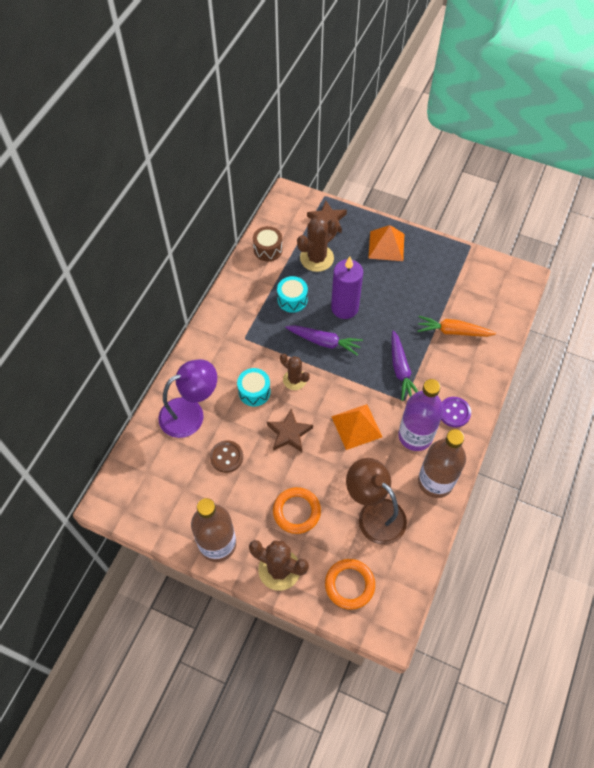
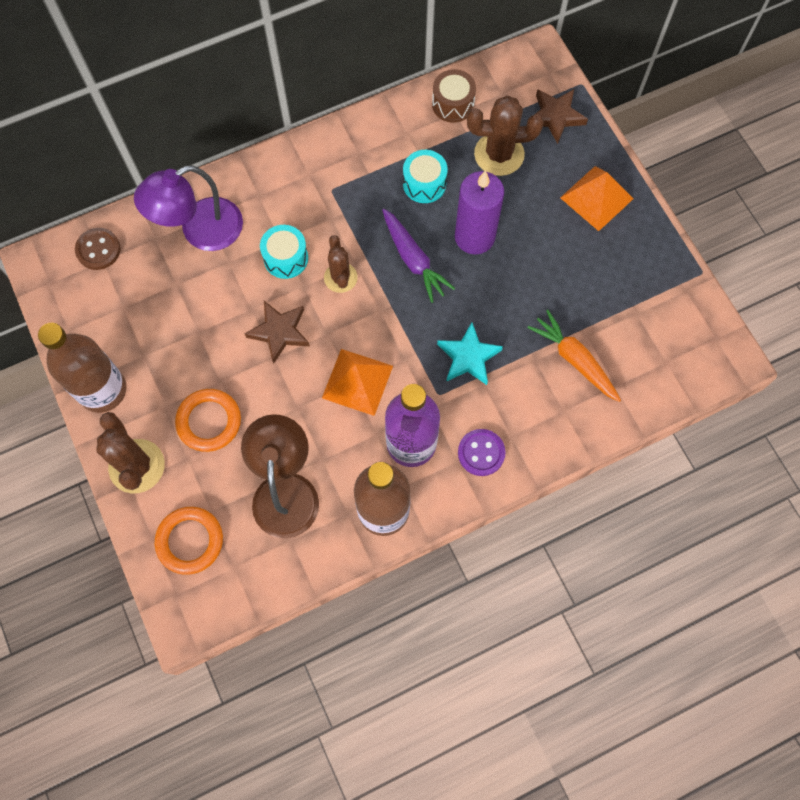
camera: 40 degrees right, 10 degrees up
(190, 413) = (200, 231): purple lamp -> purple lamp turned 135 degrees clockwise
(226, 457) = (193, 307): brown button -> brown button (98, 250)
(401, 370) = (468, 357): purple carrot -> turquoise star

